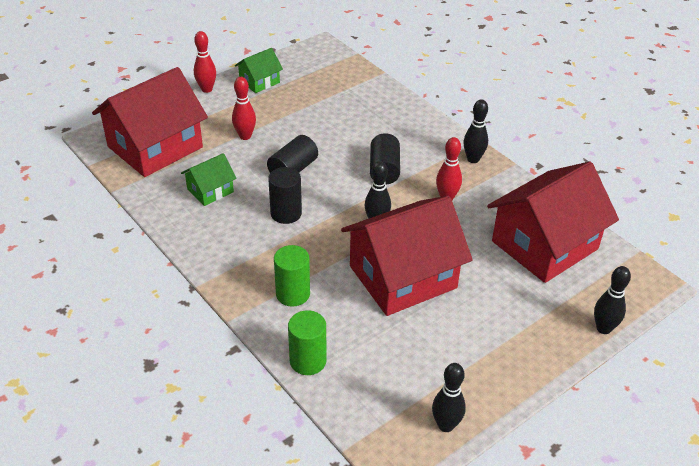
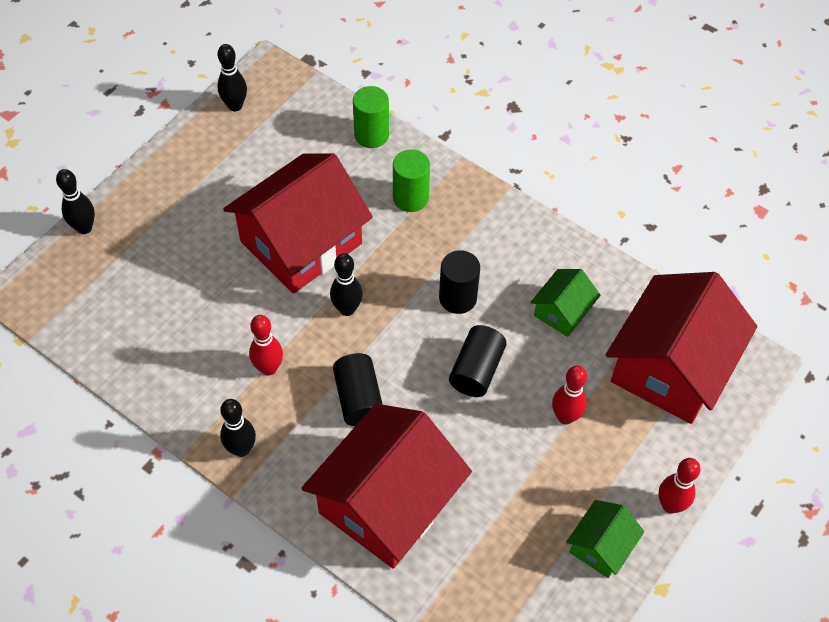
camera: 165 degrees right, 15 degrees up
(544, 245) = (143, 322): red house -> red house (387, 502)

